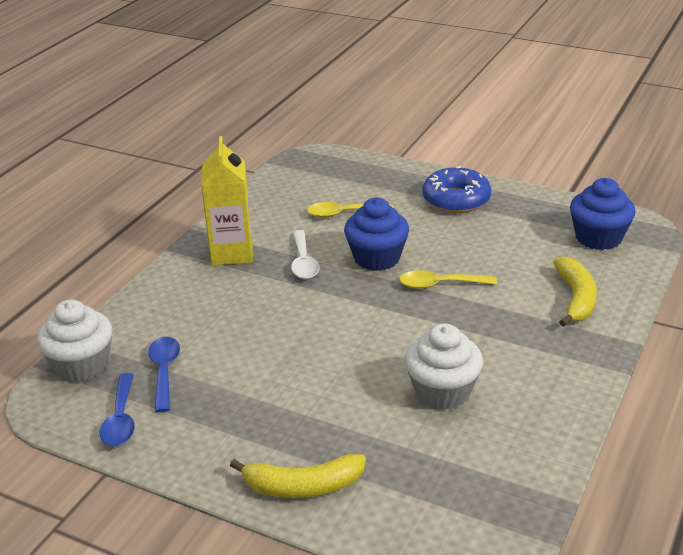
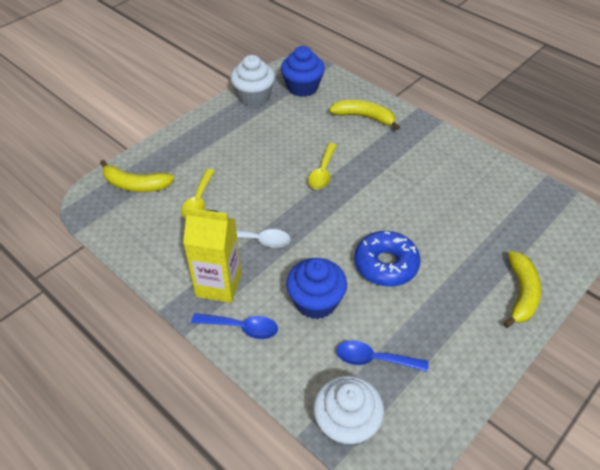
camera: 75 degrees left, 15 degrees up
(121, 419) = (429, 399): blue spoon -> blue spoon (241, 328)
(346, 173) = (135, 185): none -> yellow banana
(377, 258) = (273, 196): blue cupcake -> blue cupcake (316, 301)
(442, 391) = (440, 202): white cupcake -> white cupcake (254, 96)
(456, 200) = (217, 135): blue donut -> blue donut (386, 265)

